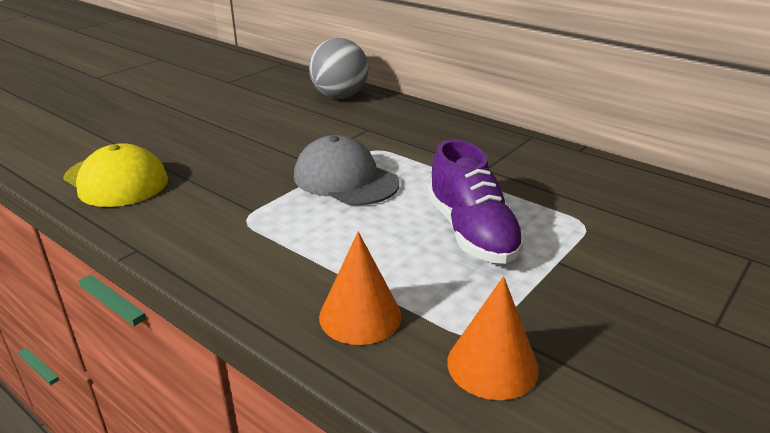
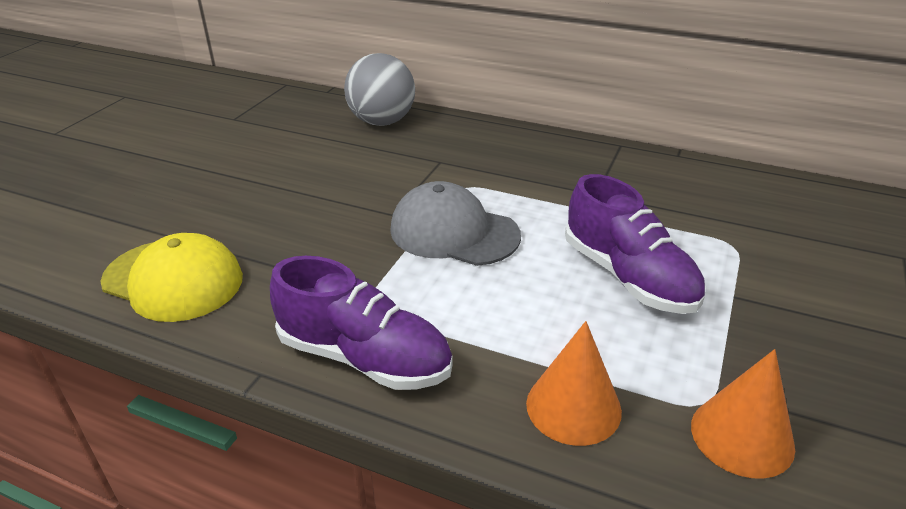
camera: 15 degrees left, 5 degrees up
(218, 253) = (364, 358): none -> purple shoe

